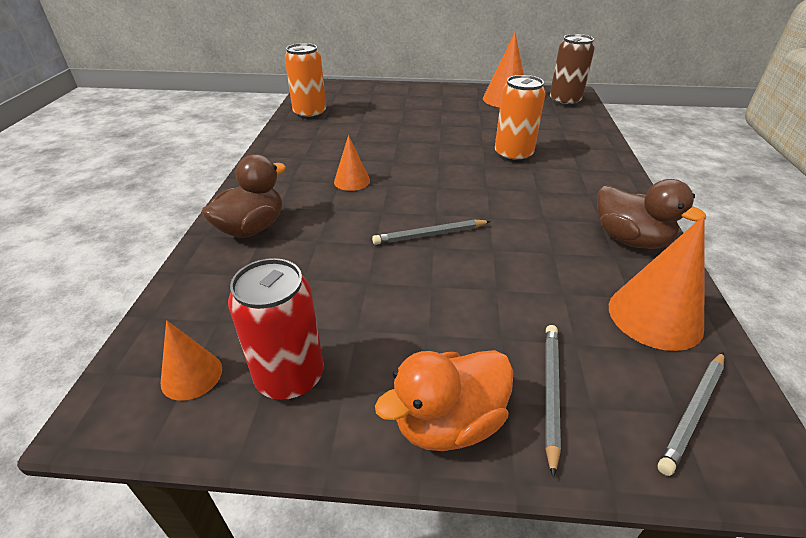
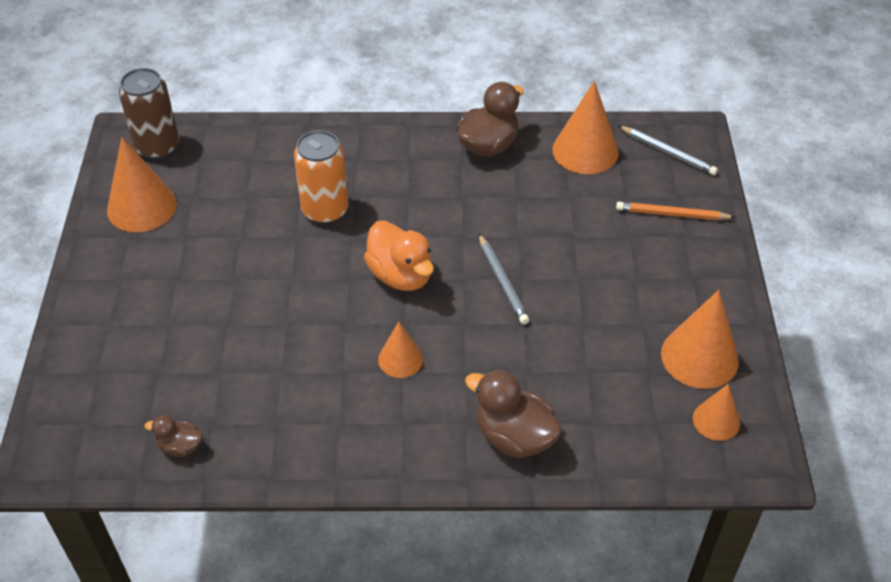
camera: 95 degrees left, 10 degrees up
(290, 377) = (699, 357): red can -> orange cone
(310, 113) = (180, 446): orange can -> brown duck
(448, 422) = (710, 265): orange duck -> orange duck (401, 275)
(551, 392) = (671, 214): grey pencil -> orange pencil

